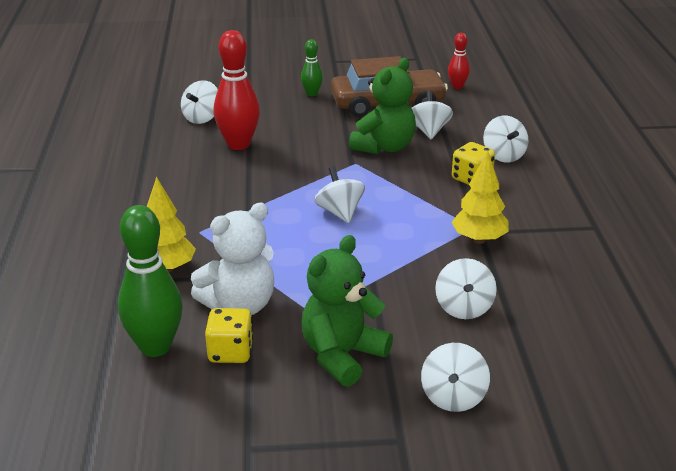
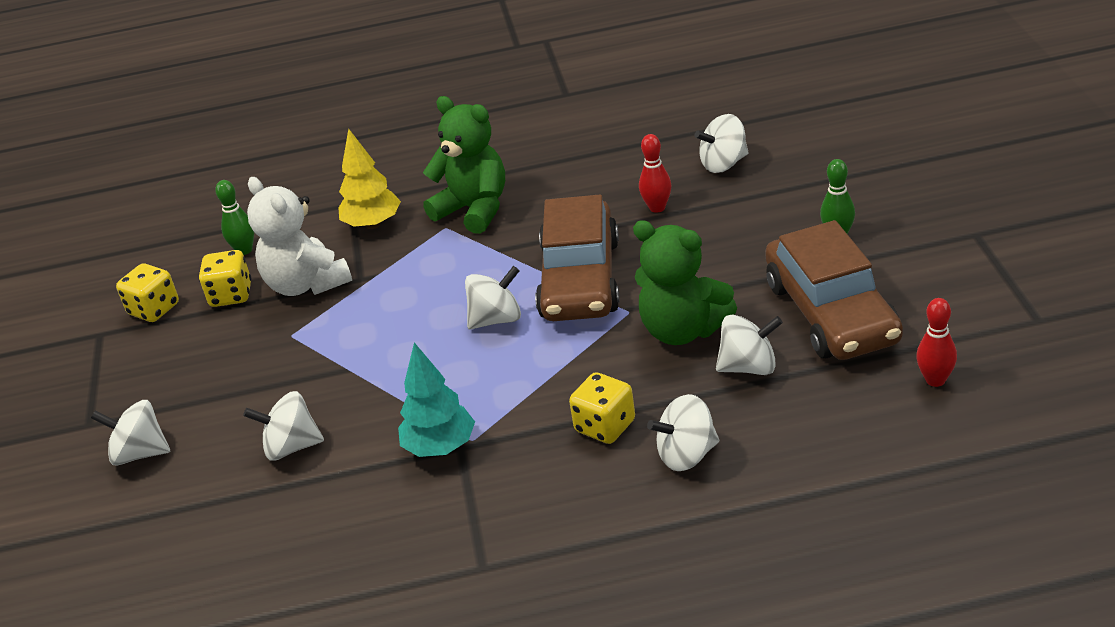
camera: 90 degrees right, 5 degrees up
(155, 347) = (244, 250): green bowling pin -> green bowling pin, size x0.53
(202, 118) = (723, 164): white spinning top -> white spinning top turned 45 degrees counterclockwise
(225, 407) = (154, 309): none -> yellow dice
(238, 144) = (657, 208): red bowling pin -> red bowling pin, size x0.53
(308, 178) = (580, 279): none -> brown car
(342, 356) = (216, 367): green teddy bear -> green teddy bear (474, 210)
(479, 240) = (440, 447): yellow tree -> turquoise tree

